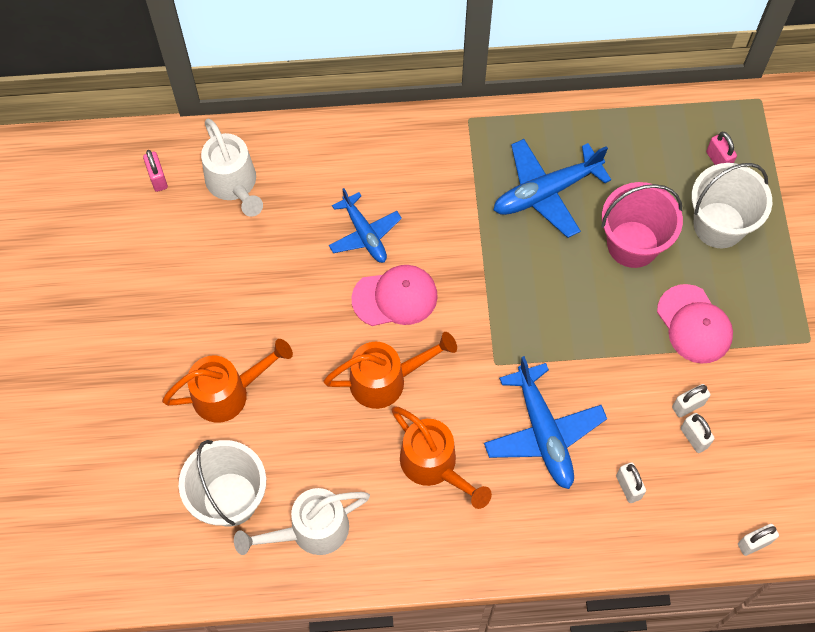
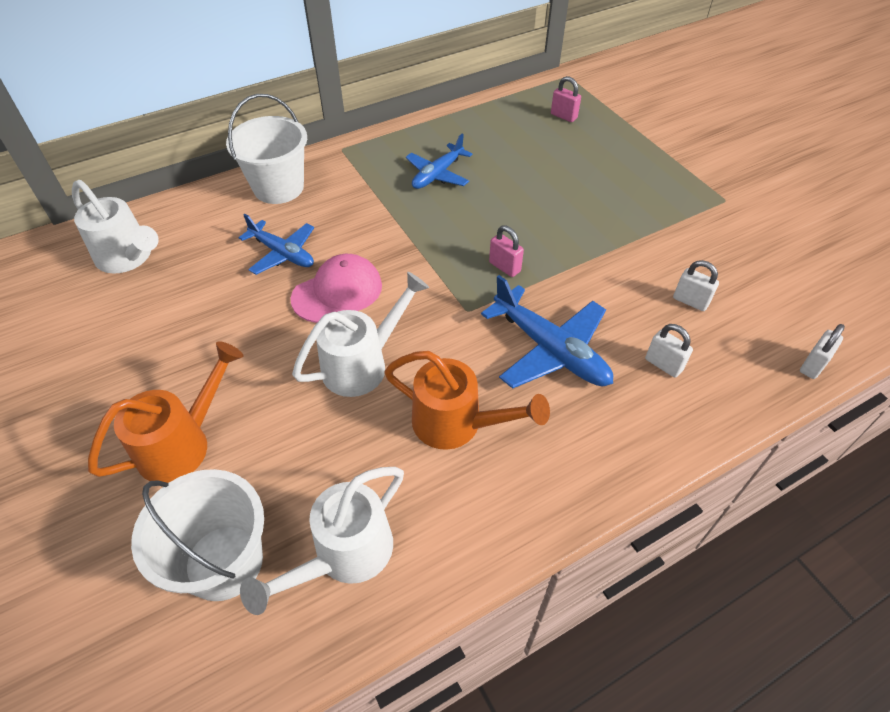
camera: 25 degrees left, 15 degrees down
(158, 178) = (40, 278): pink padlock -> pink padlock (504, 267)
(386, 380) = (362, 364): orange watering can -> white watering can
(546, 192) = (437, 174): blue plane -> blue plane, size x0.66
(633, 244) = (534, 185): pink bucket -> none
(688, 406) = (666, 279): white padlock -> none
(694, 324) = (625, 220): pink cap -> none
(719, 225) = (594, 152): white bucket -> white bucket (278, 187)

